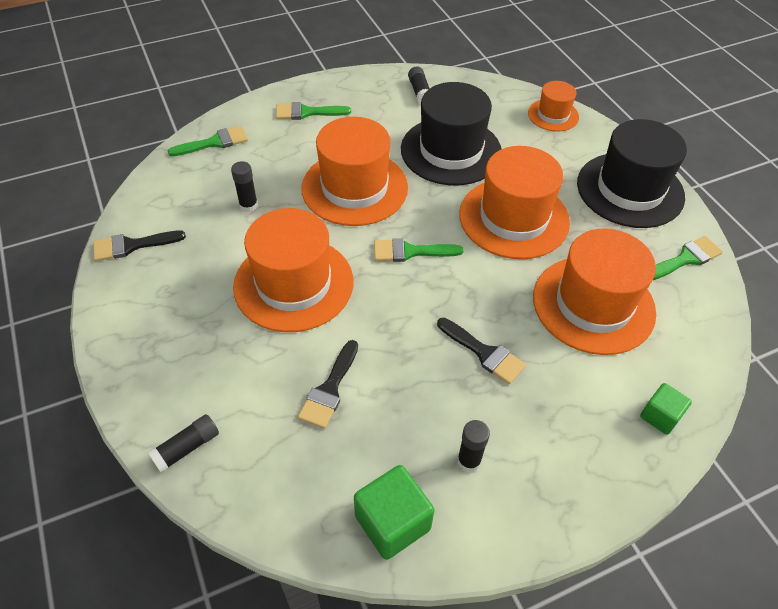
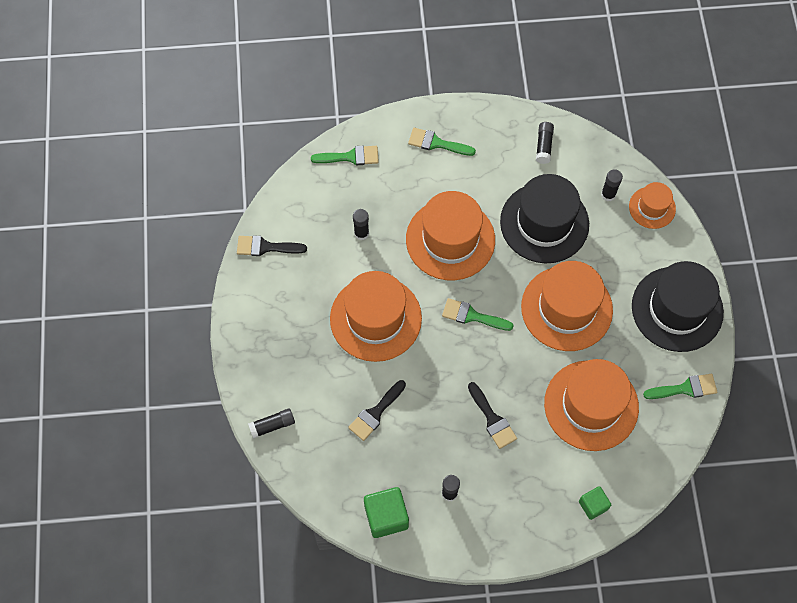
camera: 20 degrees right, 15 degrees up
(504, 115) = (608, 195): none -> black glue stick

